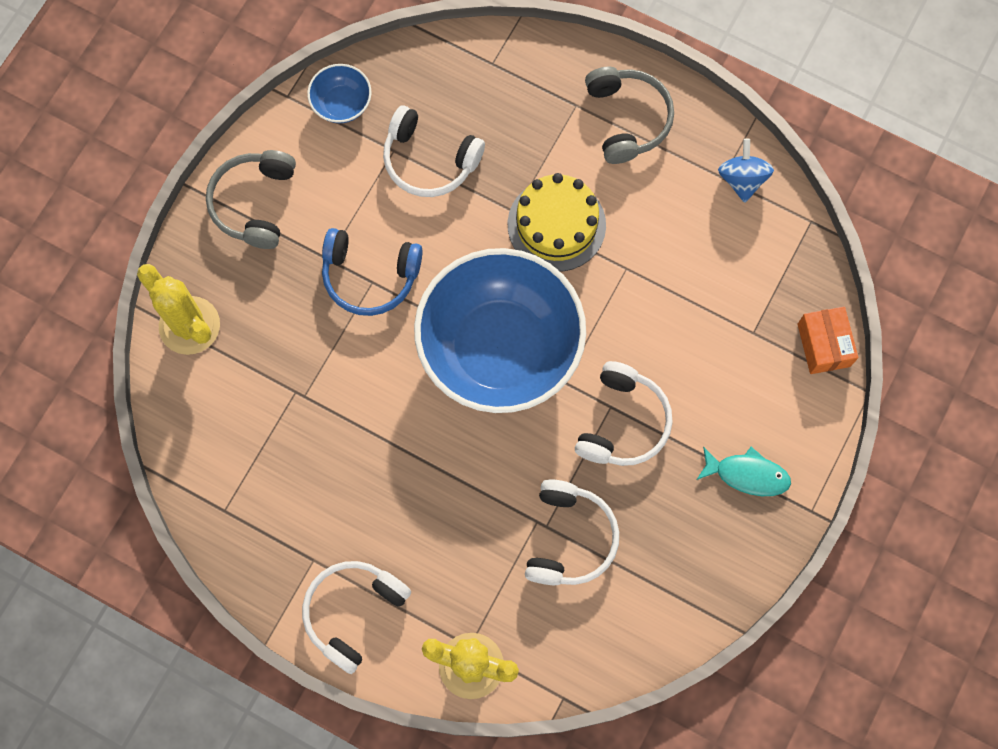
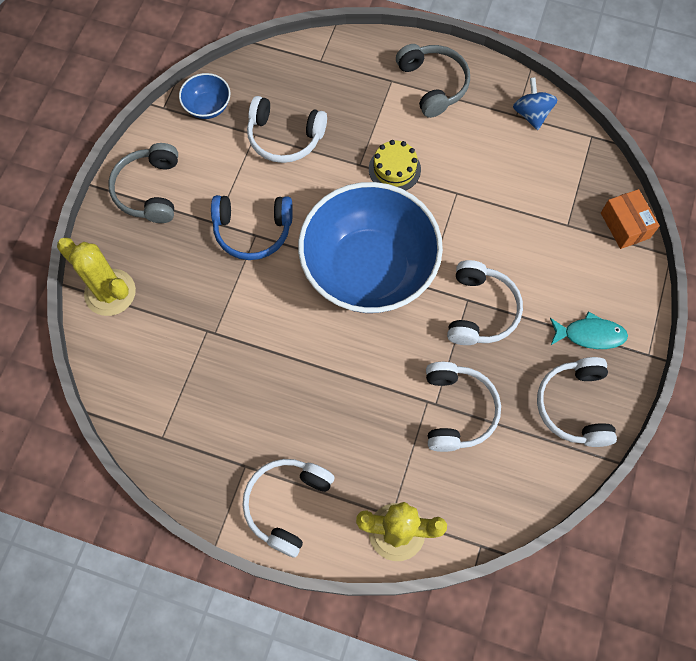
camera: 10 degrees left, 5 degrees down
(556, 225) = (394, 169): yellow cake -> yellow cake, size x0.66
(707, 557) = (574, 406): none -> white headphones

